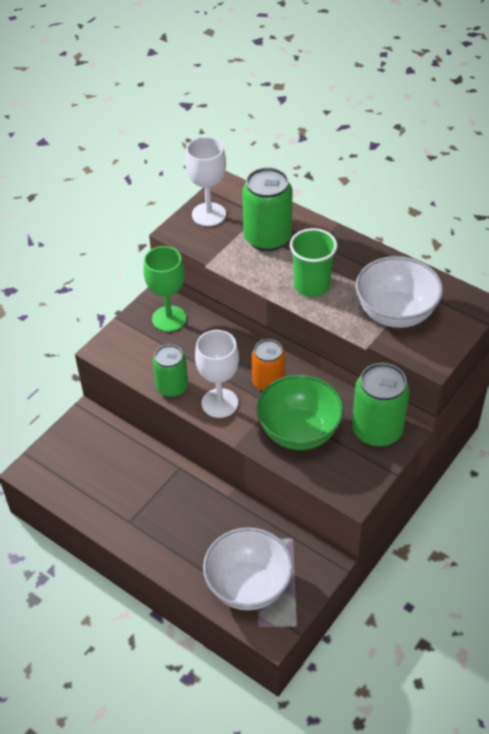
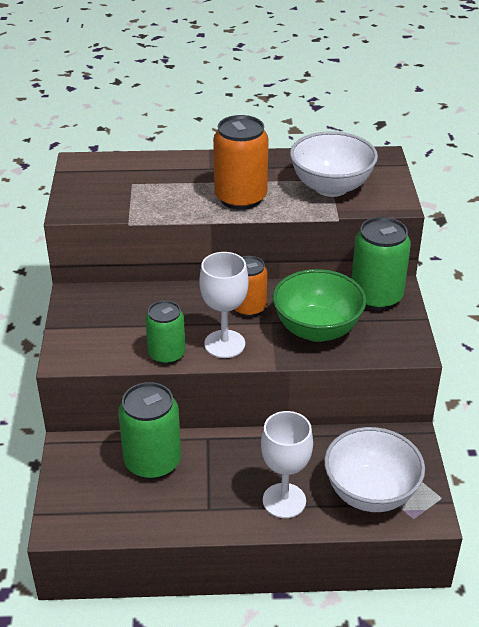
camera: 40 degrees left, 10 degrees down
(169, 319) = (102, 304): green goblet -> none
(209, 214) = (85, 187): white goblet -> white goblet (284, 500)
(267, 238) = (161, 182): green can -> green can (152, 462)
(311, 285) = (240, 198): green cup -> orange can

